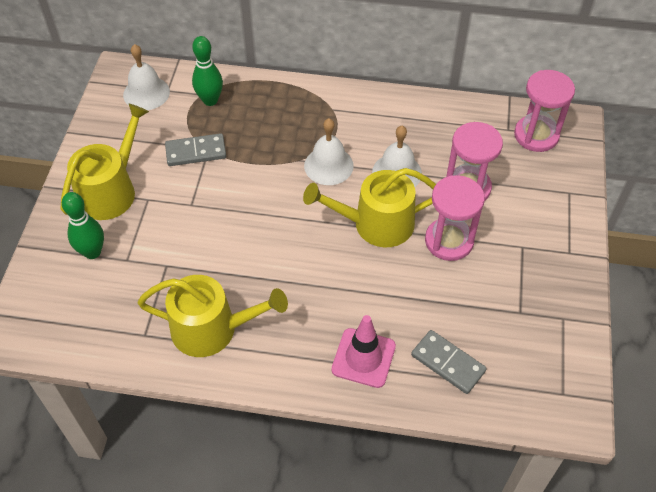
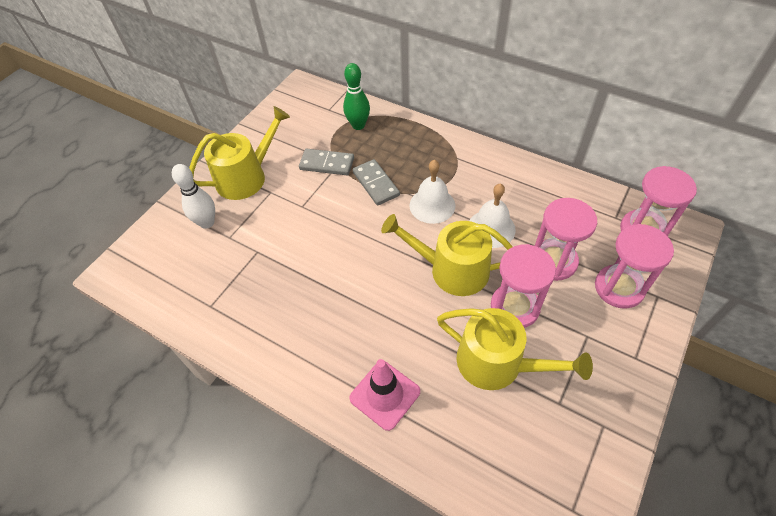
camera: 25 degrees right, 0 degrees up
(92, 252) = (207, 223): green bowling pin -> white bowling pin
(146, 93) = (311, 108): white bell -> none
(212, 329) = (266, 320): yellow watering can -> yellow watering can (497, 363)
(448, 363) = (463, 430): grey domino -> grey domino (375, 184)
(534, 195) = (619, 288): none -> pink hourglass

